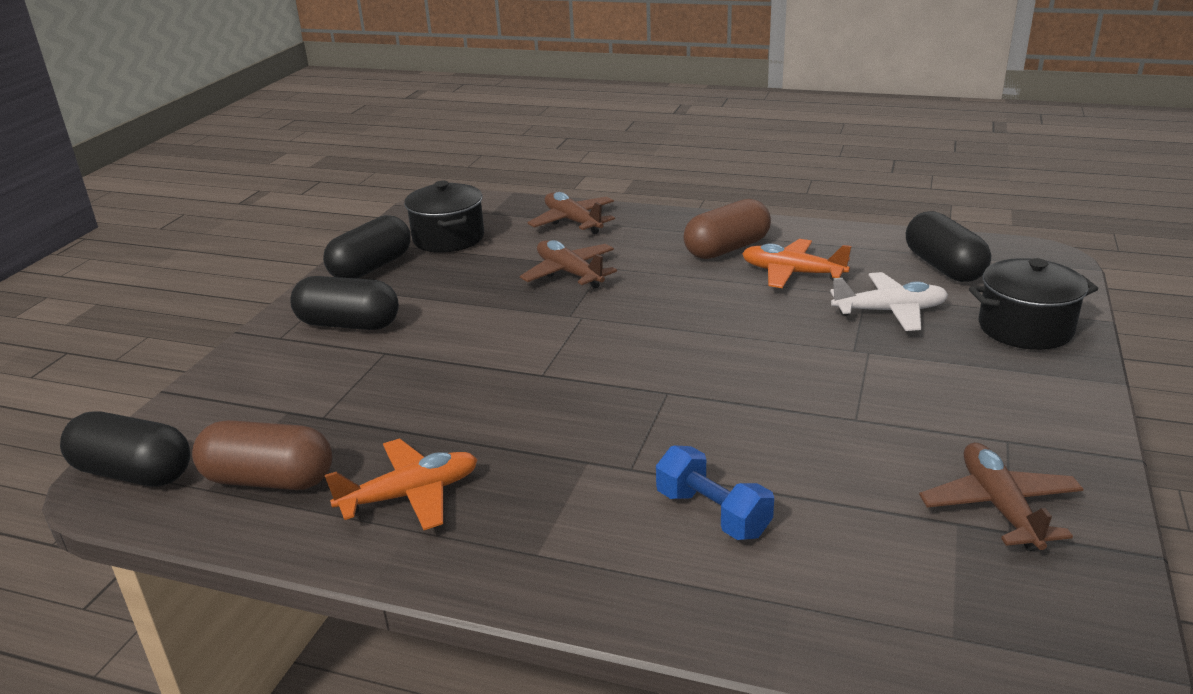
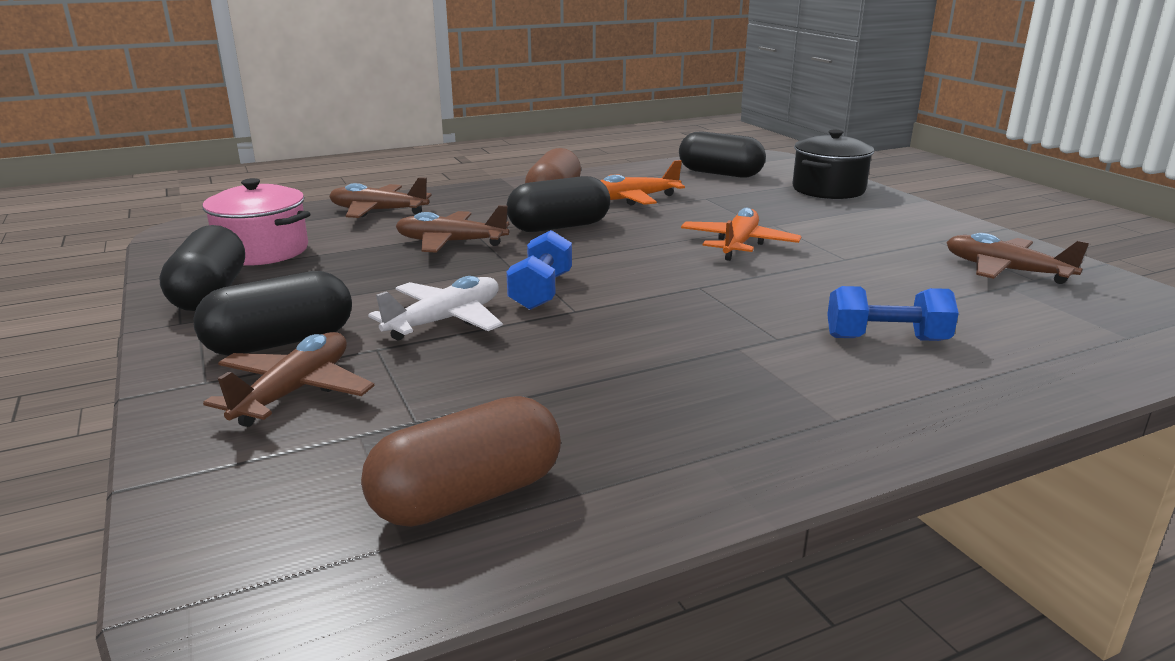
camera: 45 degrees left, 5 degrees down
(133, 473) = (251, 584): black capsule -> black capsule (559, 227)
(304, 365) = (295, 391): none -> brown plane
(410, 495) = (647, 434): orange plane -> orange plane (738, 244)
(448, 238) = (263, 251): black pot -> pink pot
(550, 347) = (541, 291): none -> blue dumbbell
(889, 311) = (739, 202): white plane -> white plane (445, 320)

